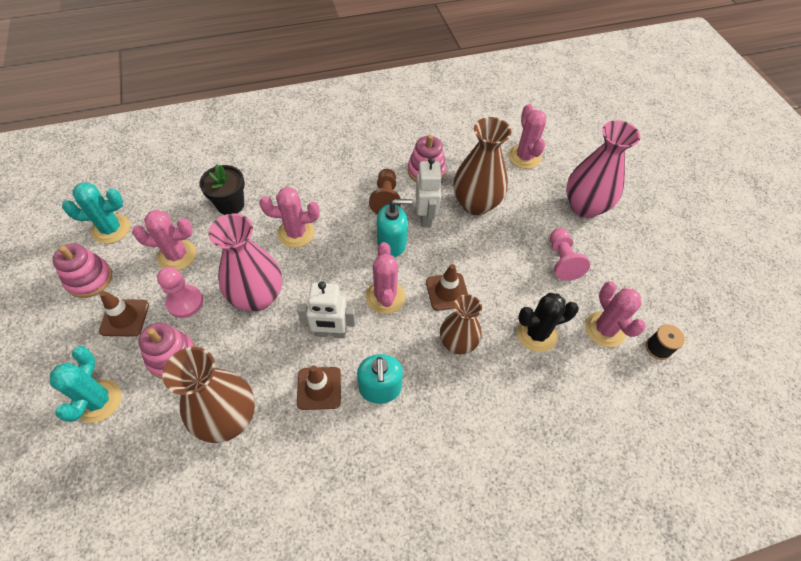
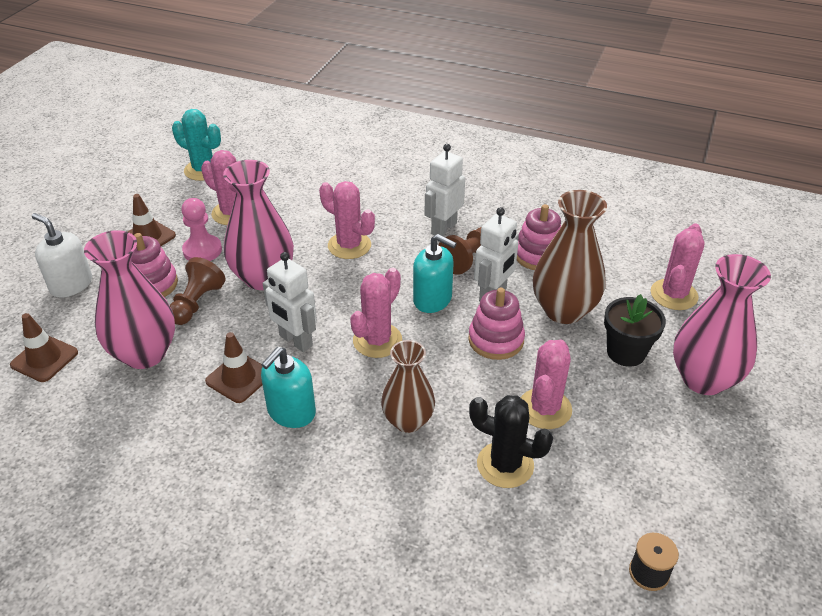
camera: 40 degrees right, 15 degrees down
(89, 279) = (152, 197): pink stacking toy -> pink stacking toy (496, 340)
(99, 401) = (71, 284): turquoise cactus -> white soap dispenser
(226, 350) = (196, 303): none -> brown pawn
(228, 418) = (145, 354): brown vase -> pink vase
(230, 204) = (315, 196): black flower pot -> black flower pot (626, 352)
(348, 183) = (443, 228): none -> white robot
(447, 292) = (445, 371): brown traffic cone -> brown traffic cone (44, 359)
(562, 260) = (614, 415): pink pawn -> none
(605, 329) = (596, 511): pink cactus -> pink cactus (544, 409)

